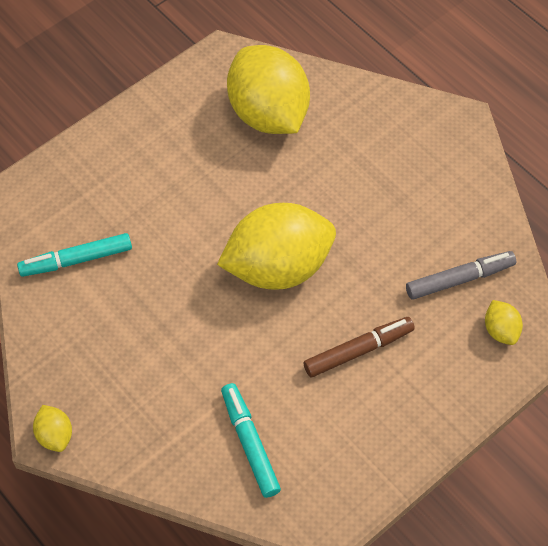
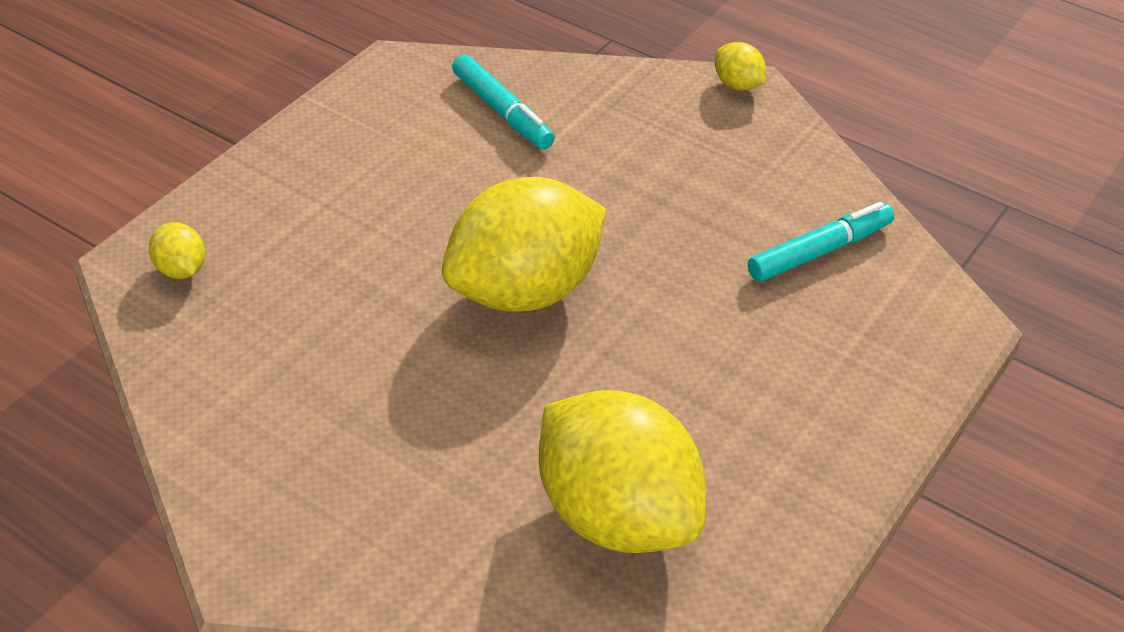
camera: 165 degrees right, 15 degrees down
(358, 350) = (384, 217): brown marker -> none
(459, 279) = (244, 321): grey marker -> none

